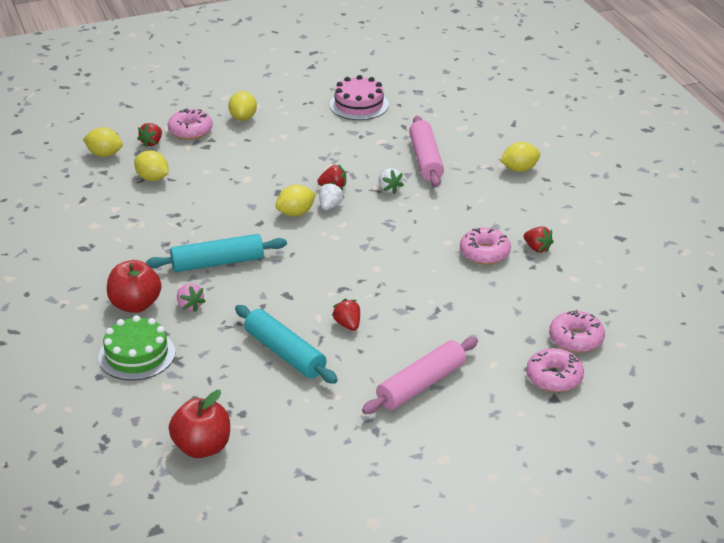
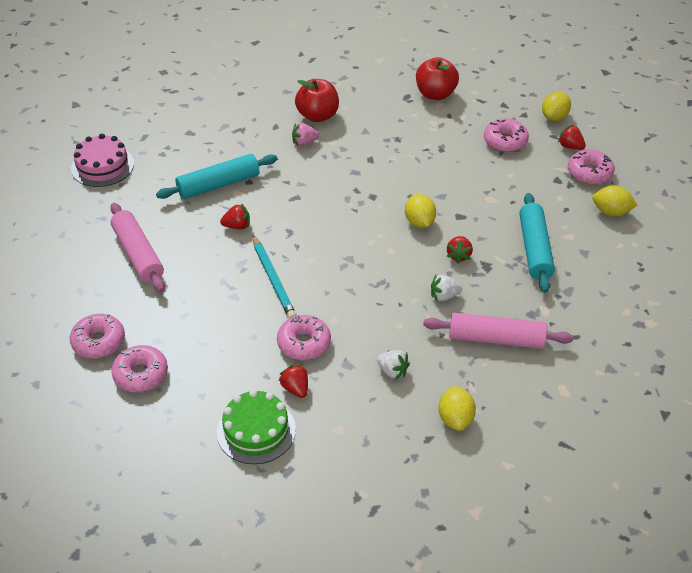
camera: 105 degrees right, 10 degrees up
(137, 355) = (255, 111): green cake -> green cake (256, 430)
(152, 178) = (505, 141): yellow lemon -> pink donut
(202, 447) = (138, 131): red apple -> red apple (435, 94)
(217, 263) = (357, 164): turquoise rolling pin -> turquoise rolling pin (535, 249)
(330, 206) = (424, 247): white strawberry -> white strawberry (392, 371)
(359, 105) = (630, 307): pink cake -> pink cake (102, 166)
(414, 285) = (273, 279): none -> turquoise pencil
(537, 248) = (295, 388): red strawberry -> red strawberry turned 90 degrees clockwise

